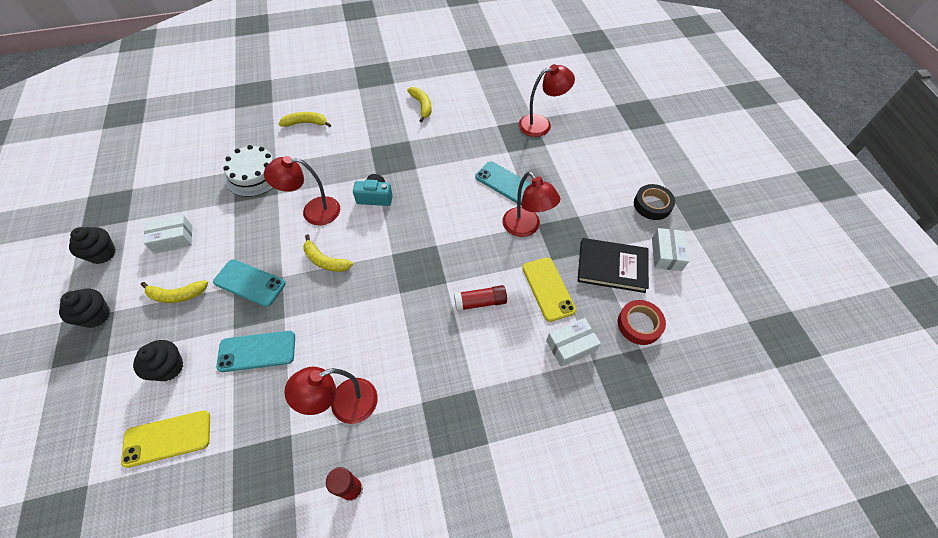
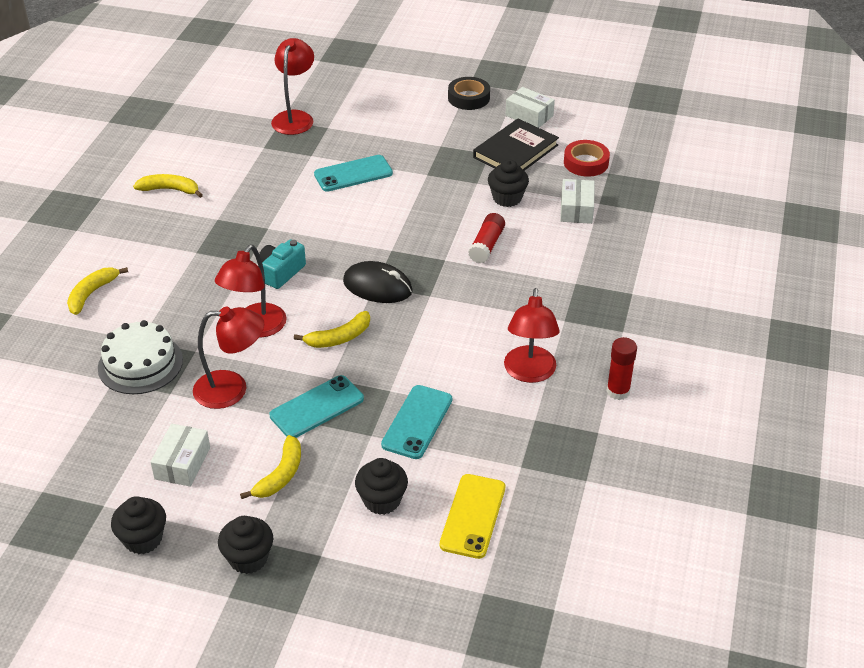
camera: 60 degrees left, 15 degrees down
(391, 256) = (377, 286): none -> black mouse
(526, 228) = (424, 183): red lamp -> red lamp (232, 389)
(548, 289) = (507, 198): yellow phone -> black cupcake

